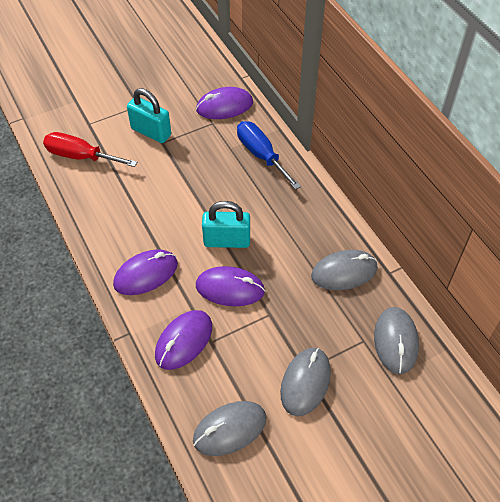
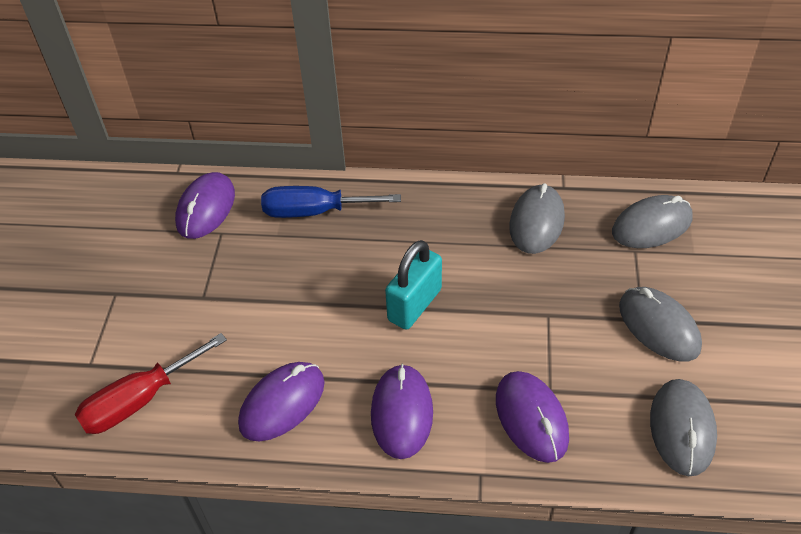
camera: 55 degrees left, 5 degrees down
(151, 132) = (174, 301): turquoise padlock -> none
(230, 288) = (486, 335): purple mouse -> purple mouse (282, 403)
(395, 341) = (651, 225): grey mouse -> grey mouse turned 60 degrees counterclockwise

